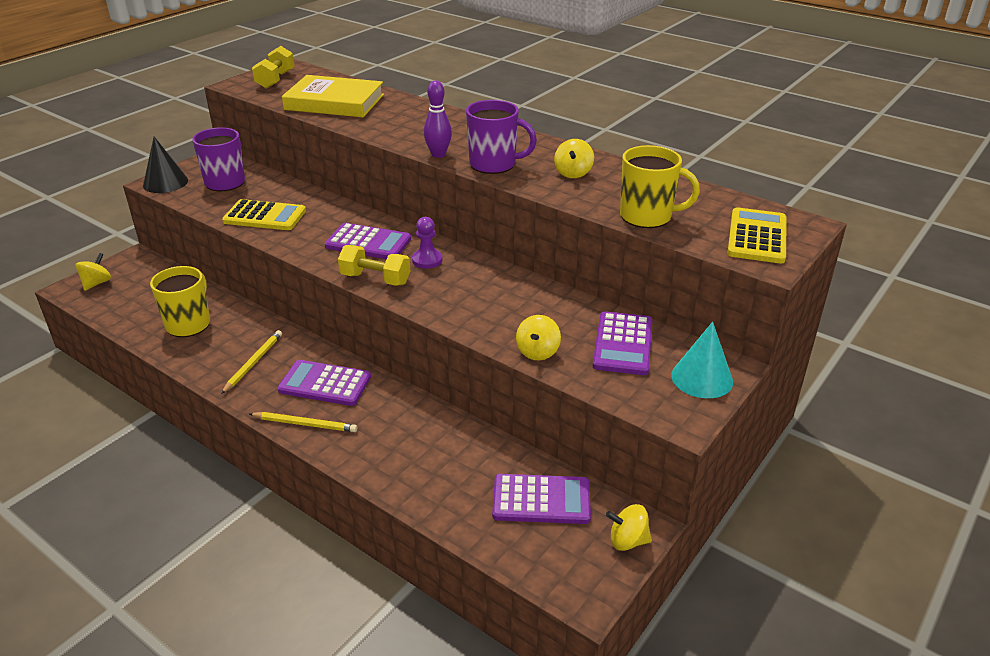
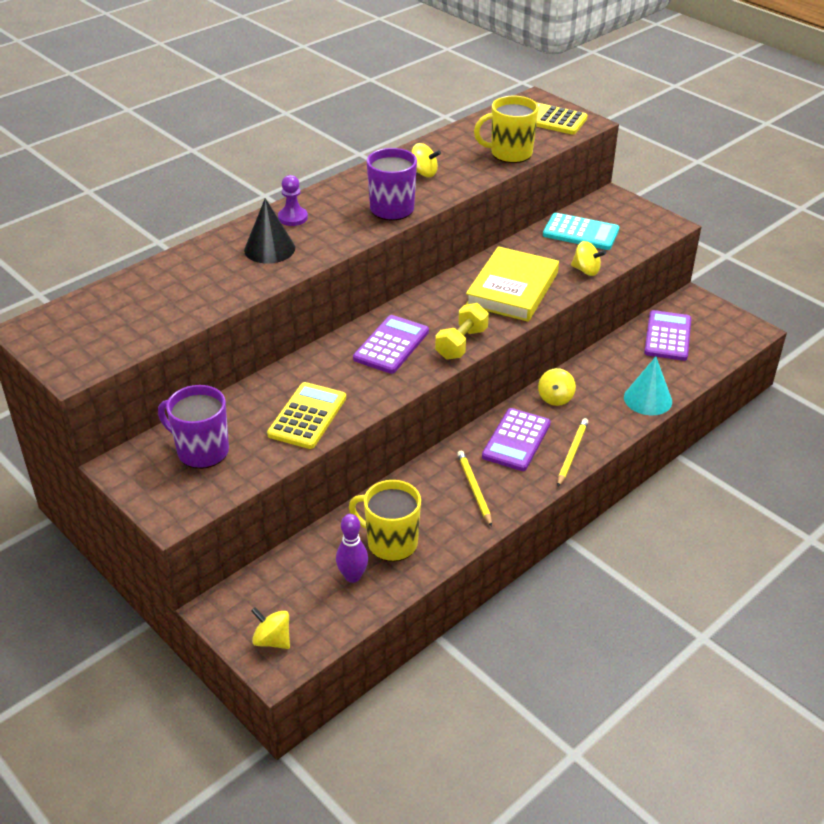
camera: 80 degrees left, 5 degrees up
(165, 183) = (178, 506): black cone -> black cone (269, 249)
(253, 362) = (474, 489): yellow pencil -> yellow pencil turned 45 degrees clockwise
(275, 80) = (77, 338): yellow dumbbell -> none
(334, 102) = (184, 293): yellow book -> yellow book (512, 289)
(427, 260) = (435, 312): purple pawn -> purple pawn (293, 218)
(438, 154) = (359, 235): purple bowling pin -> purple bowling pin (352, 576)
(623, 344) = (580, 232): purple calculator -> turquoise calculator
(627, 541) = (705, 306): yellow spinning top -> yellow spinning top (555, 398)
(647, 216) = (510, 153): yellow mug -> yellow mug turned 120 degrees counterclockwise
(702, 378) = (624, 209): turquoise cone -> turquoise cone (648, 399)

